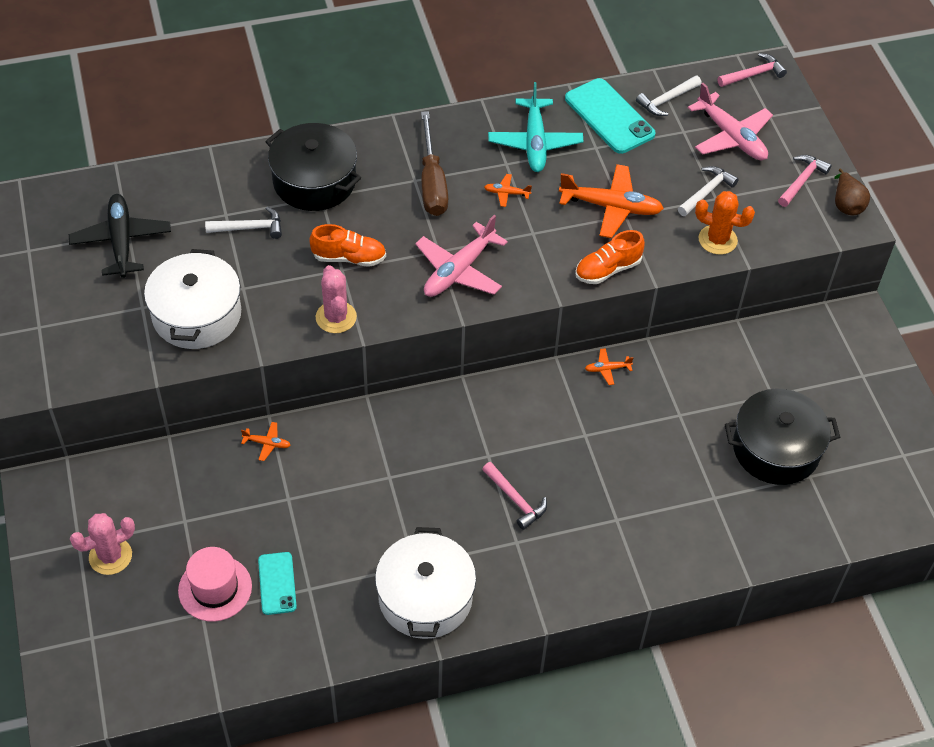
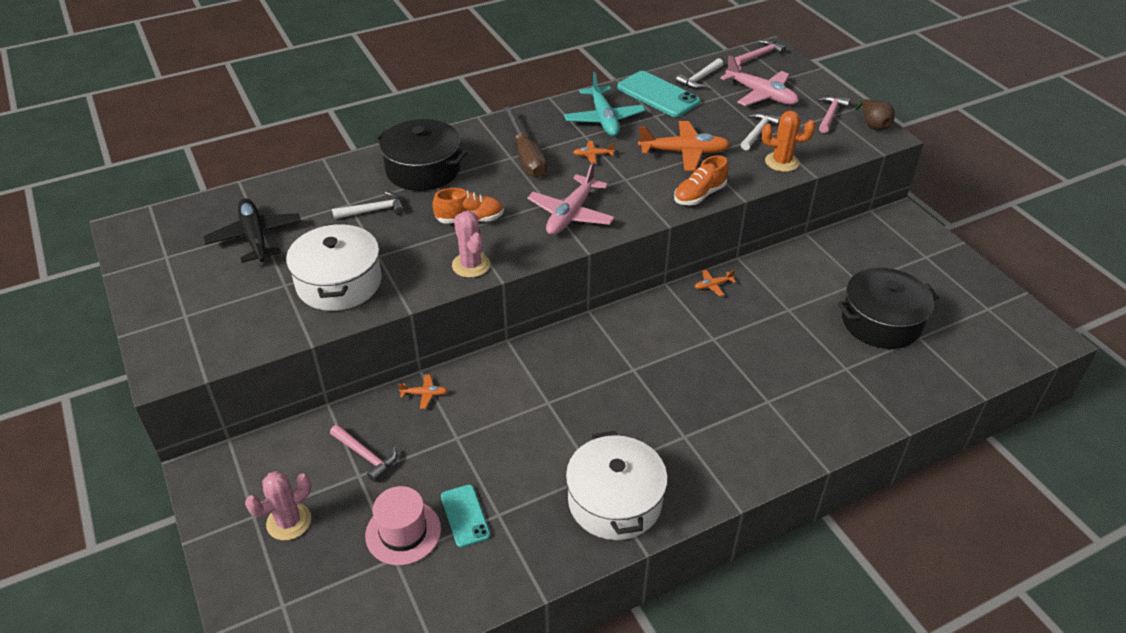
camera: 10 degrees left, 10 degrees down
(515, 499) = (670, 401): pink hammer -> pink hammer (366, 456)

